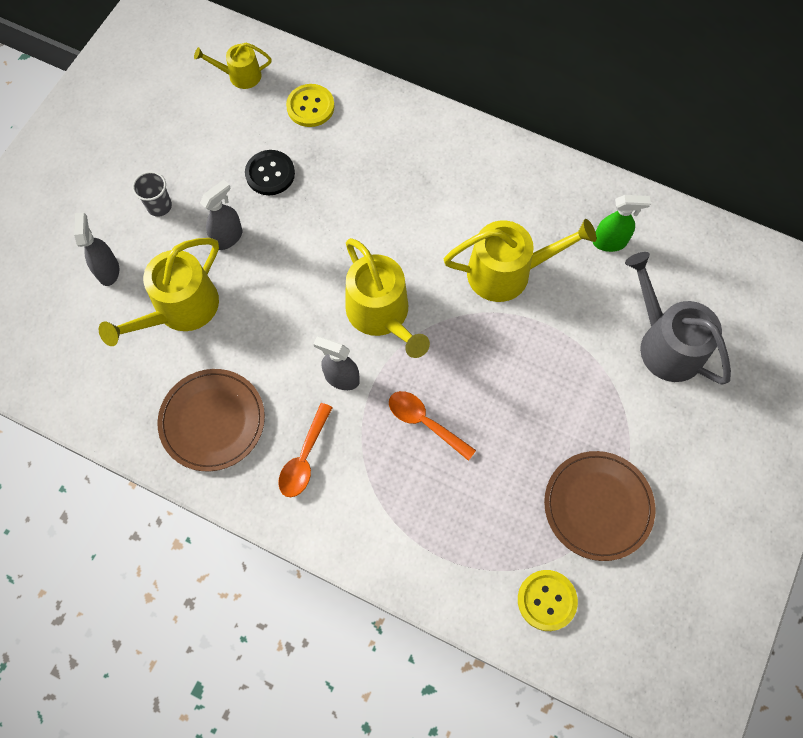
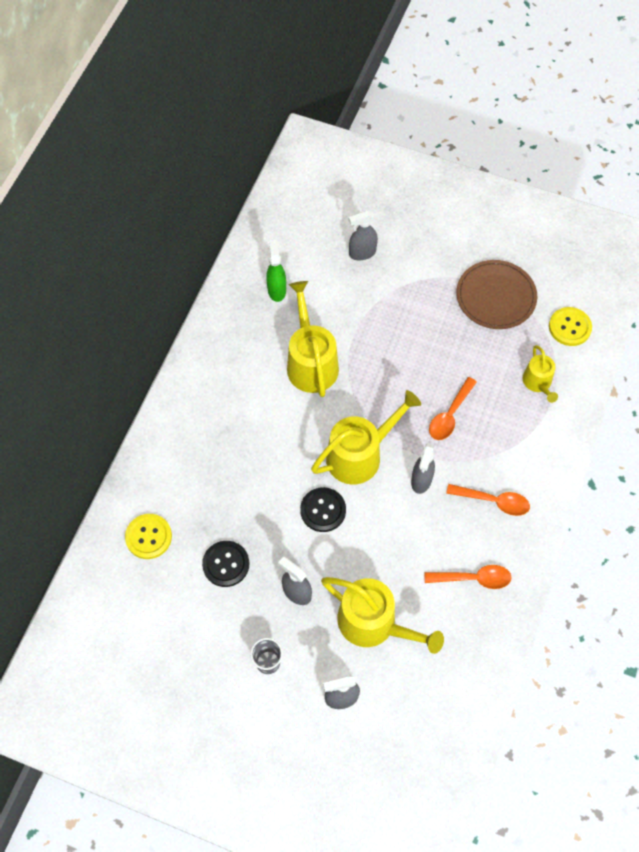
camera: 95 degrees left, 5 degrees down
(212, 421) = (473, 578): brown plate -> orange spoon
(240, 76) = (112, 608): yellow watering can -> yellow watering can (538, 383)
(318, 270) = (323, 510): none -> black button
(665, 344) = (362, 253): grey watering can -> grey spray bottle

